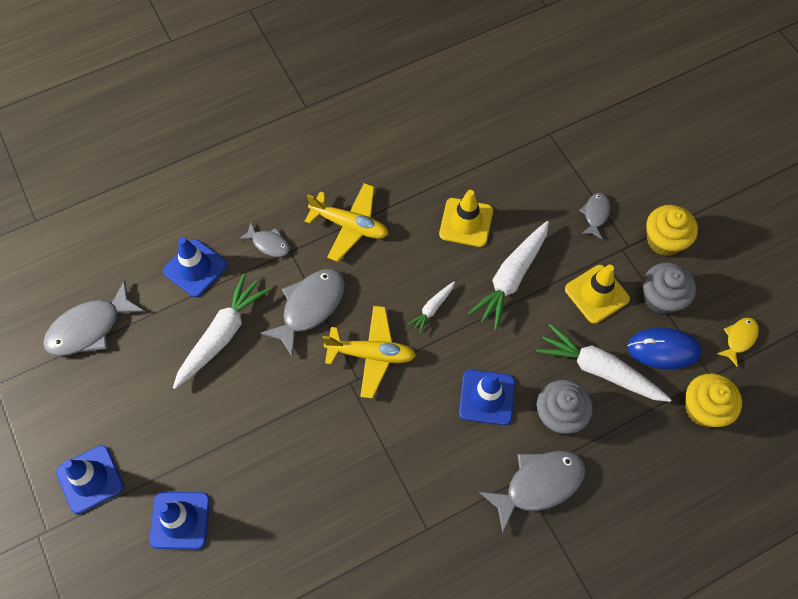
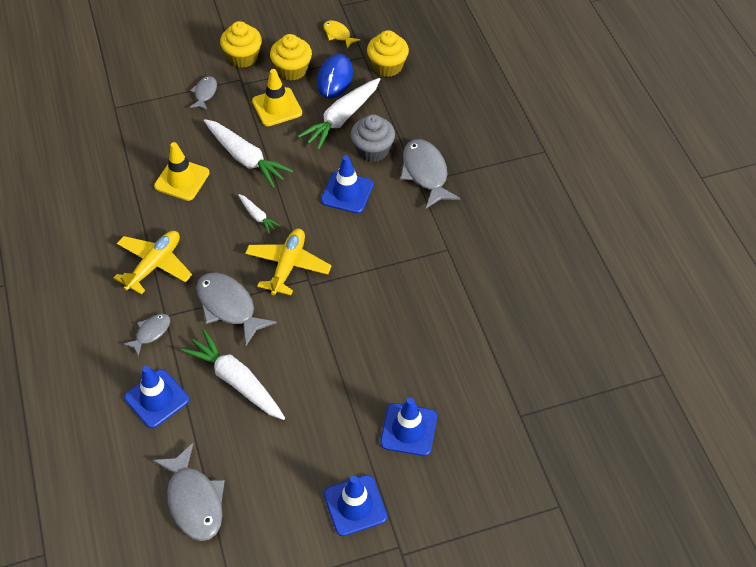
camera: 80 degrees left, 10 degrees down
(595, 214) = (205, 93): grey fish -> grey fish turned 75 degrees clockwise
(661, 298) = (292, 70): grey cupcake -> yellow cupcake

